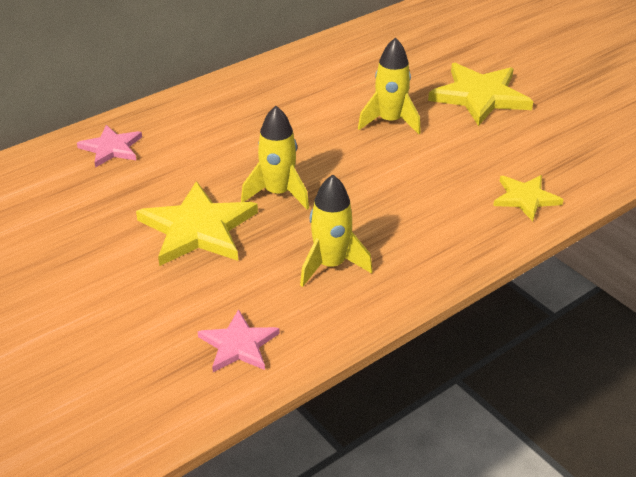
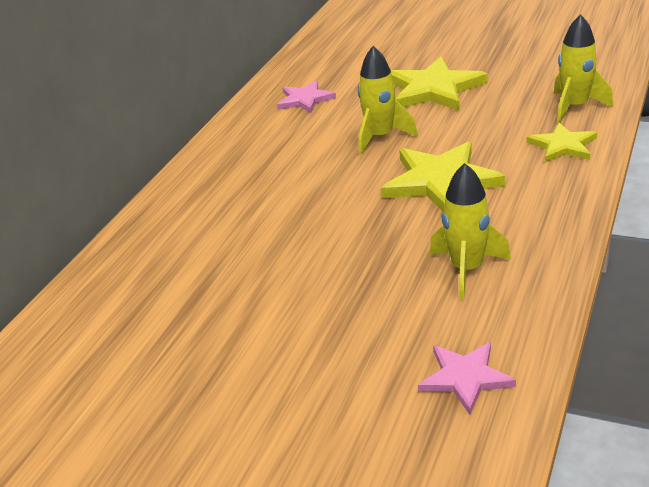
camera: 25 degrees left, 5 degrees down
(111, 148) = (134, 269): pink star -> pink star (305, 99)
(198, 228) = (306, 298): yellow star -> yellow star (441, 181)
(278, 193) = (348, 234): yellow rocket -> yellow rocket (575, 107)

